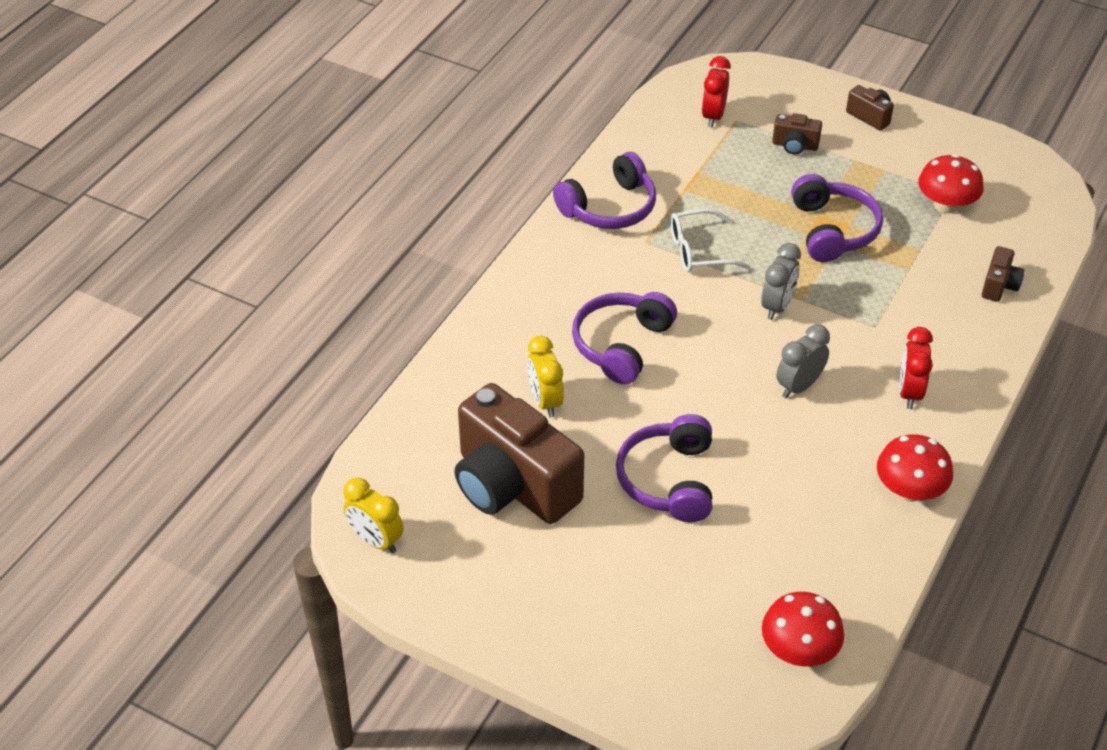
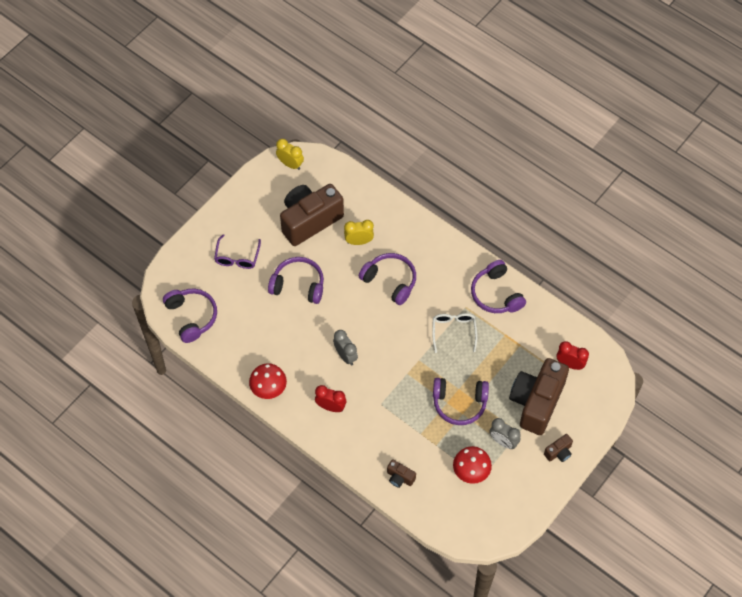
camera: 100 degrees right, 15 degrees up
(376, 540) = (290, 164): yellow clock -> yellow clock turned 75 degrees clockwise
(631, 595) = (237, 257): none -> purple glasses
(777, 306) = (404, 360): grey clock -> grey clock (503, 441)
(795, 145) = (536, 402): brown camera -> brown camera, size x2.39
(799, 650) = (192, 317): red mushroom -> purple headphones

